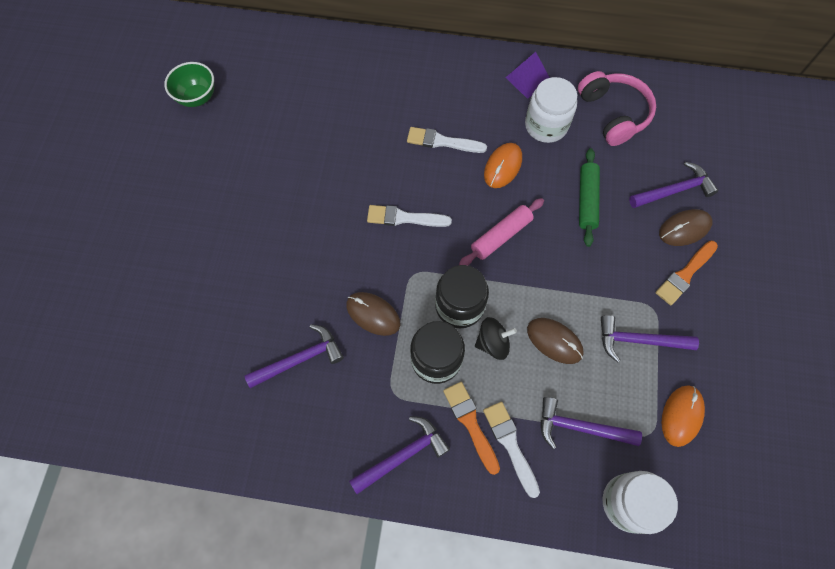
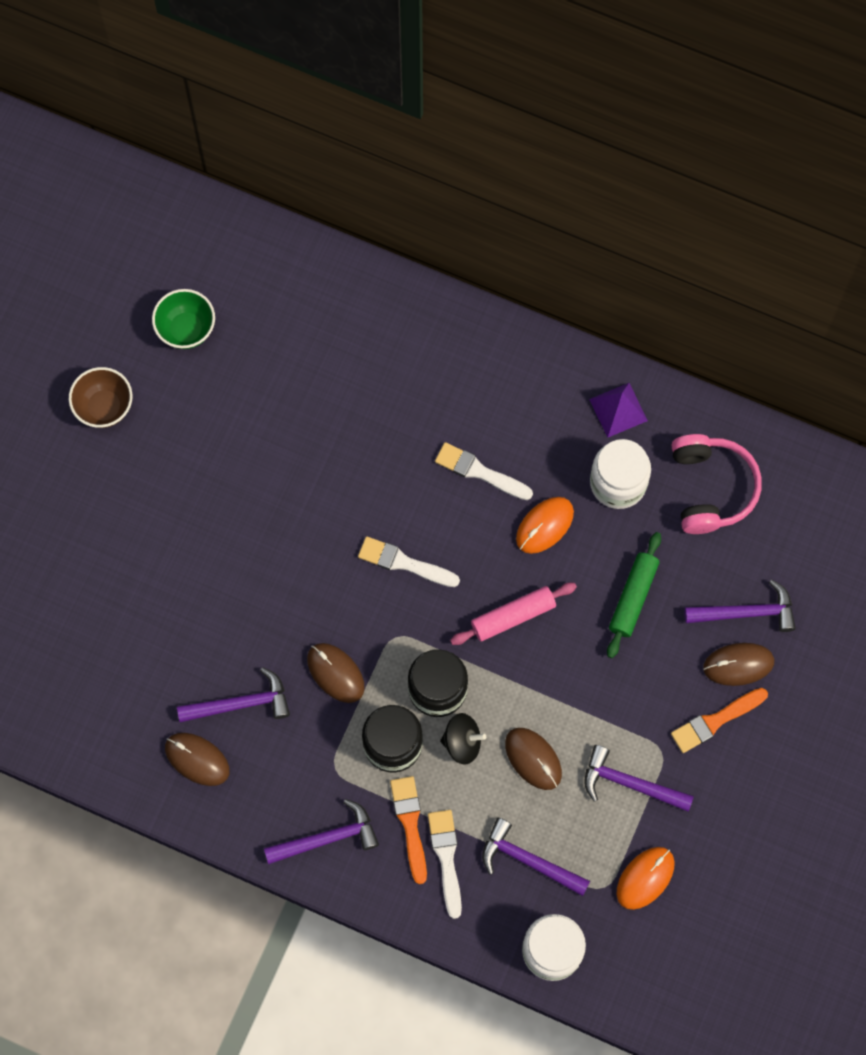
camera: 15 degrees right, 5 degrees up
(143, 163) = (104, 407): none -> brown bowl
(272, 416) = (197, 759): none -> brown mouse

